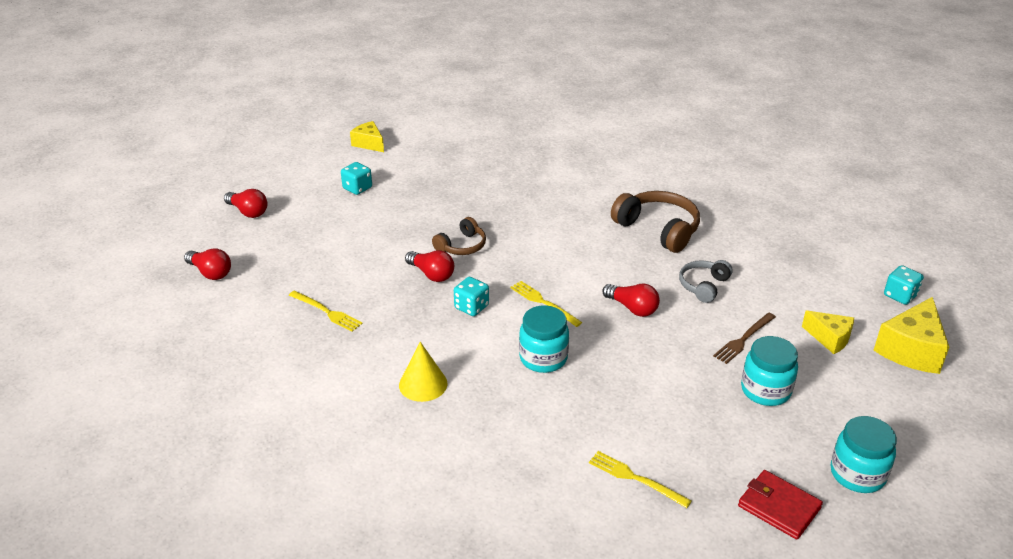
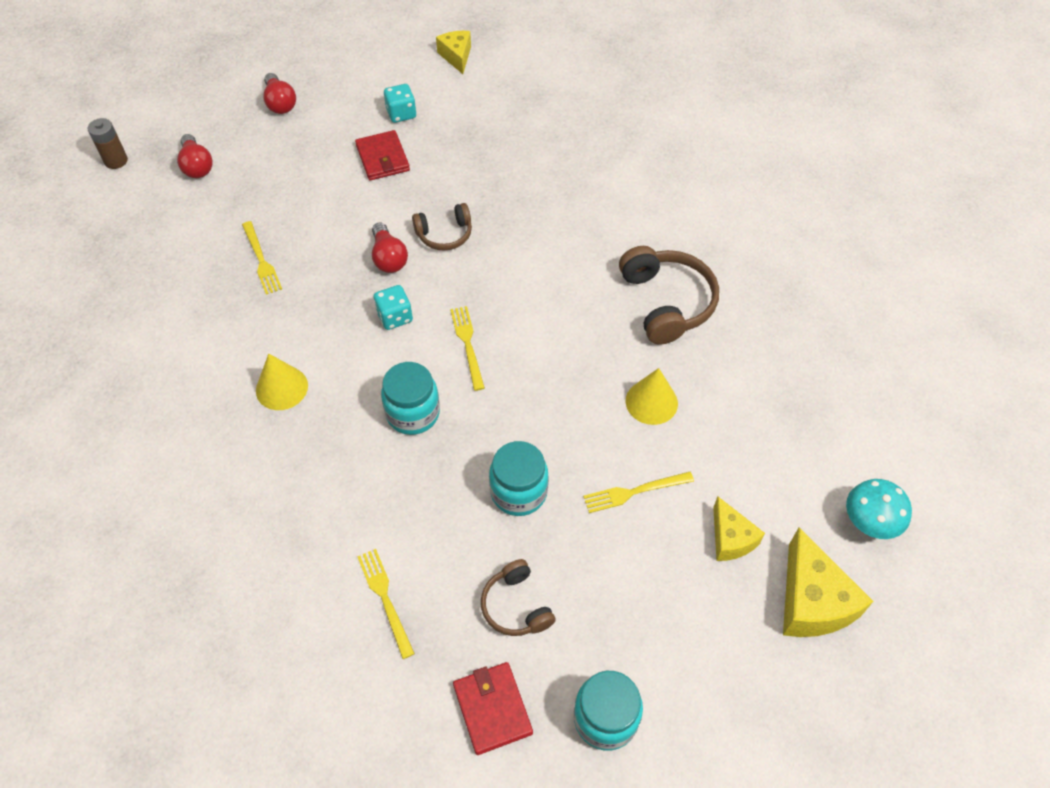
camera: 30 degrees right, 20 degrees up
(129, 293) = (116, 161): none -> brown battery
(368, 218) = (382, 158): none -> red wallet
(632, 308) = (551, 394): red light bulb -> none
(704, 286) = (651, 402): grey headphones -> yellow cone
(732, 438) = (516, 606): none -> brown headphones
(744, 339) = (634, 492): brown fork -> yellow fork
(765, 390) = (600, 567): turquoise jar -> turquoise jar (518, 492)
(900, 295) = (868, 523): turquoise dice -> turquoise mushroom
(911, 350) = (811, 601): yellow cheese -> yellow cheese turned 75 degrees counterclockwise

